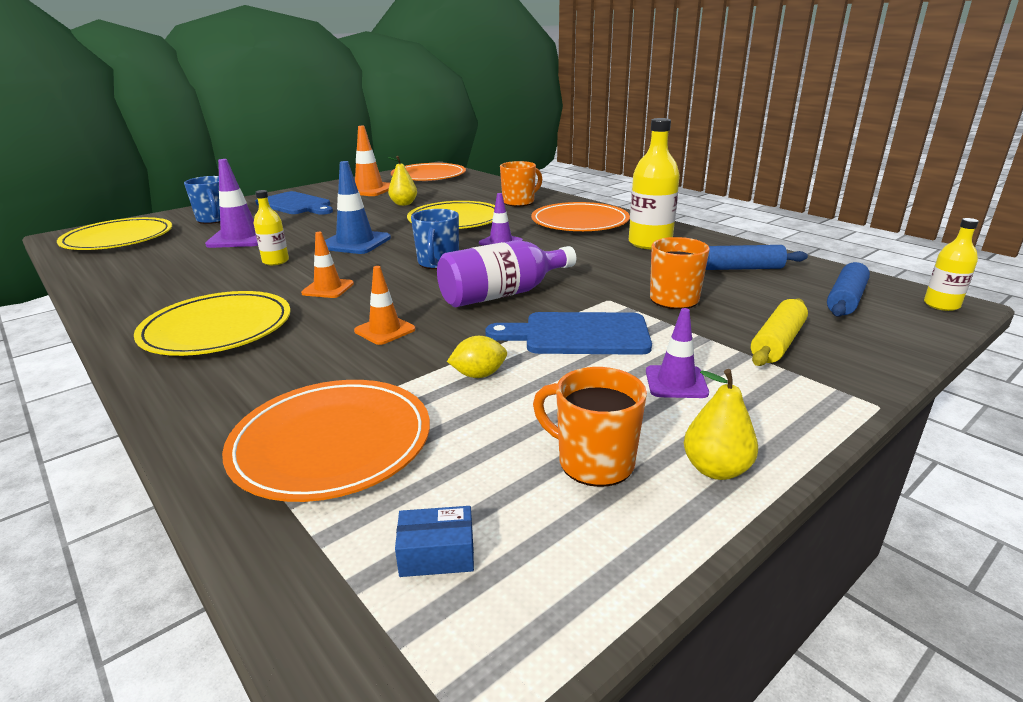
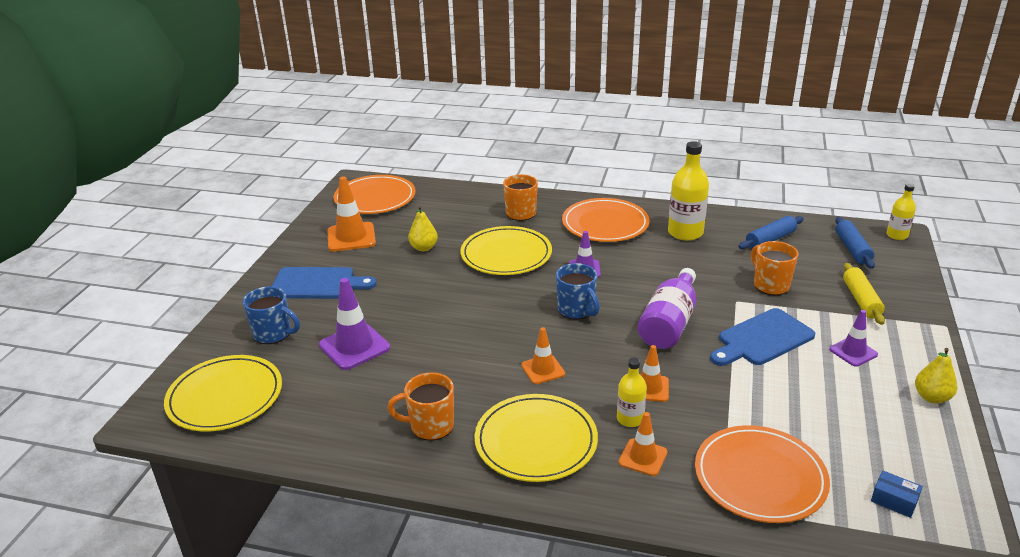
camera: 35 degrees left, 5 degrees up
(266, 375) = (643, 457): none -> orange traffic cone
(275, 261) = (444, 360): yellow bottle -> yellow bottle (630, 419)
(355, 242) = (471, 312): blue traffic cone -> none
(437, 554) = (894, 500): blue box -> blue box turned 75 degrees clockwise
(479, 375) = (757, 395): yellow lemon -> none
(593, 462) = (884, 420): orange mug -> orange mug (430, 426)

